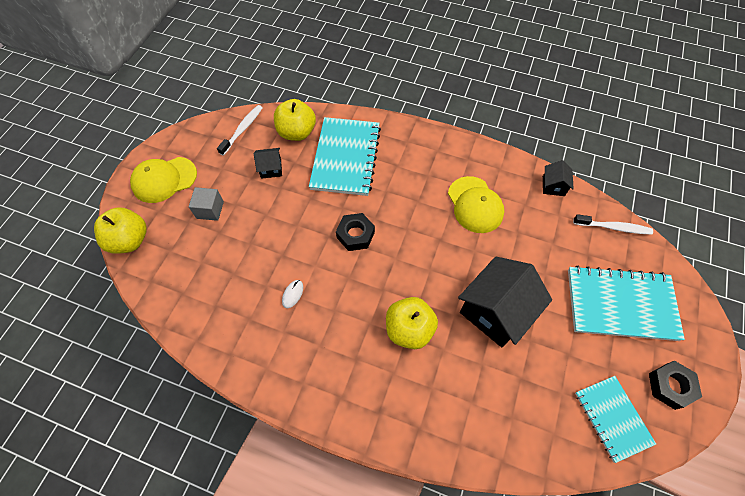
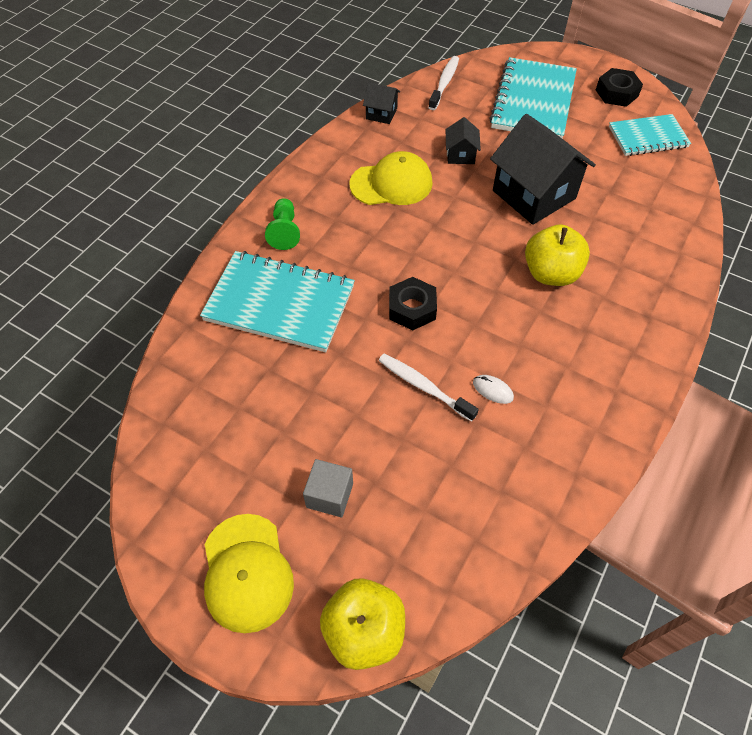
camera: 80 degrees left, 5 degrees down
(242, 129) = (175, 438): white toothbrush -> white toothbrush (423, 386)
(271, 169) = (271, 401): black house -> black house (460, 155)
(297, 132) = (210, 360): yellow apple -> none
(408, 148) = (284, 231): none -> green pawn

